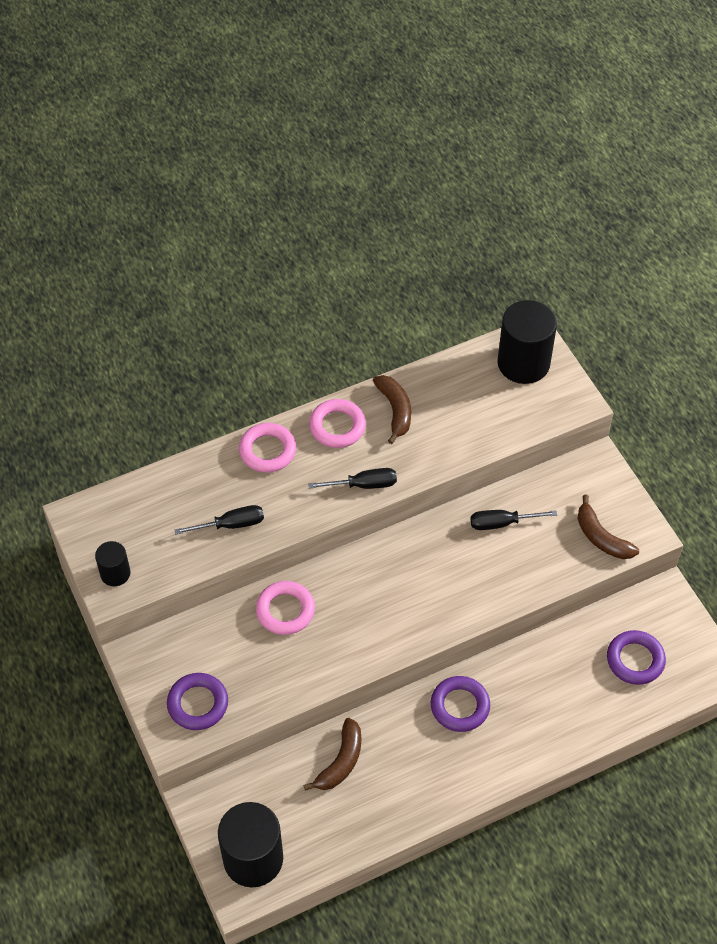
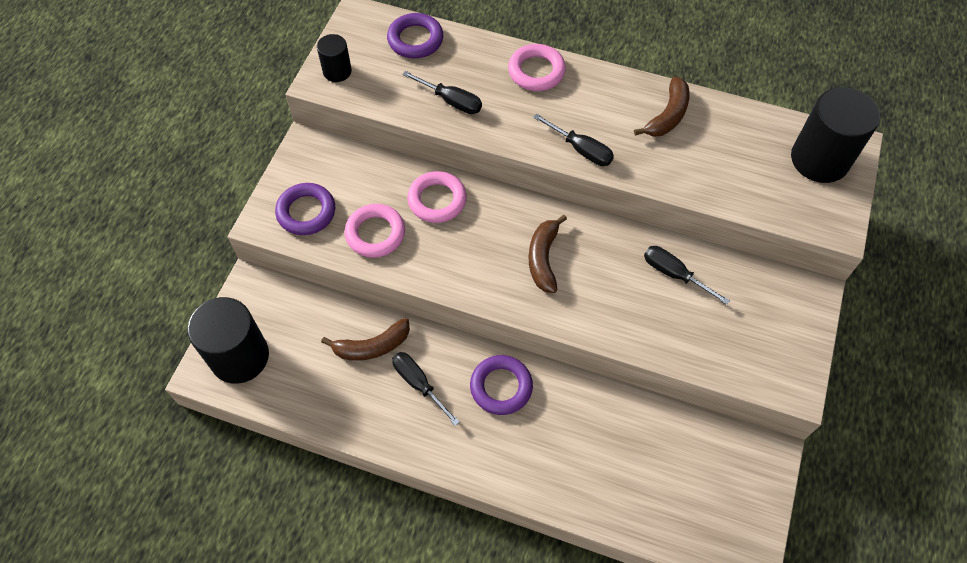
camera: 45 degrees right, 5 degrees up
(337, 426) = (608, 93): pink ring -> pink ring (375, 233)
(403, 756) = (419, 384): none -> black screwdriver
(601, 537) = (749, 355): brown banana -> brown banana (543, 258)
(635, 660) = (683, 482): purple ring -> purple ring (415, 40)

